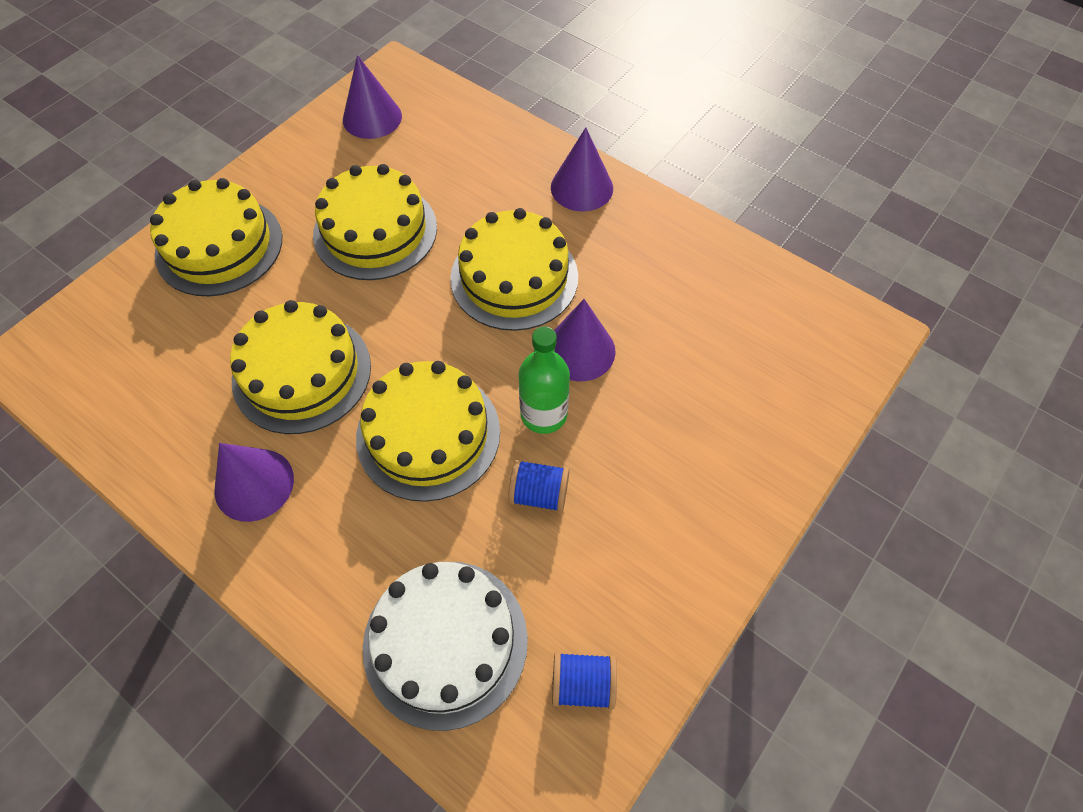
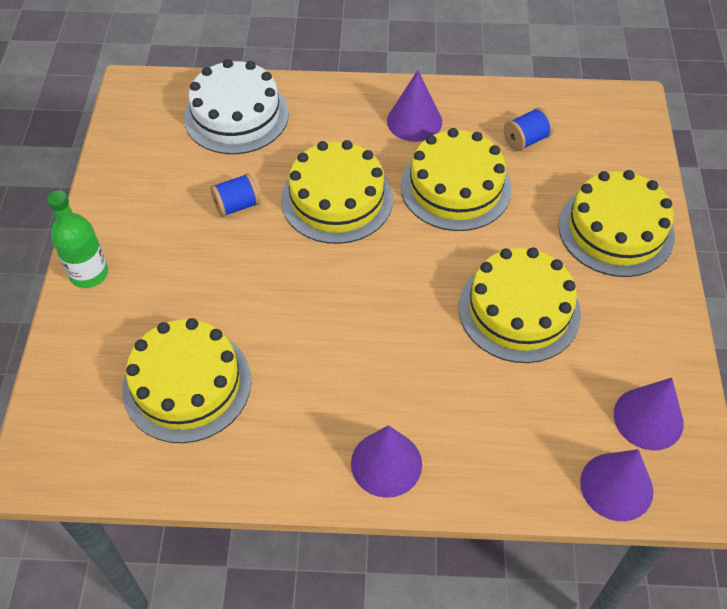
camera: 145 degrees right, 5 degrees down
(514, 277) = (373, 337): yellow cake -> yellow cake (187, 384)
(543, 414) = (269, 252): green bottle -> green bottle (89, 273)
(579, 350) = (276, 309): purple cone -> purple cone (616, 486)
(582, 684) = (147, 136): blue spool -> blue spool (525, 140)

